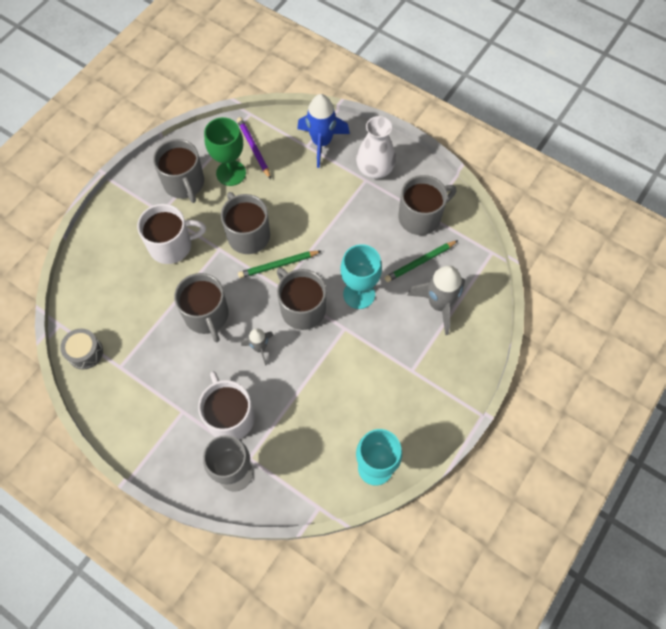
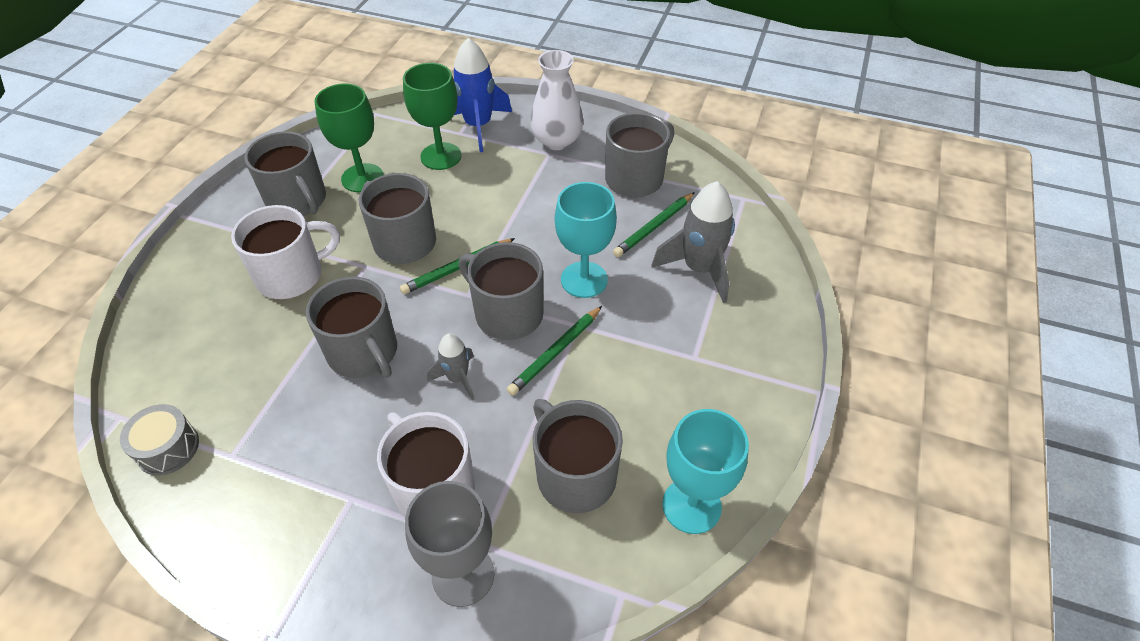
camera: 15 degrees left, 15 degrees down
(254, 148) = (388, 147): purple pencil -> none
(288, 165) = (441, 156): none -> green goblet
(313, 430) = (575, 475): none -> grey mug
(324, 345) = (555, 352): none -> green pencil

